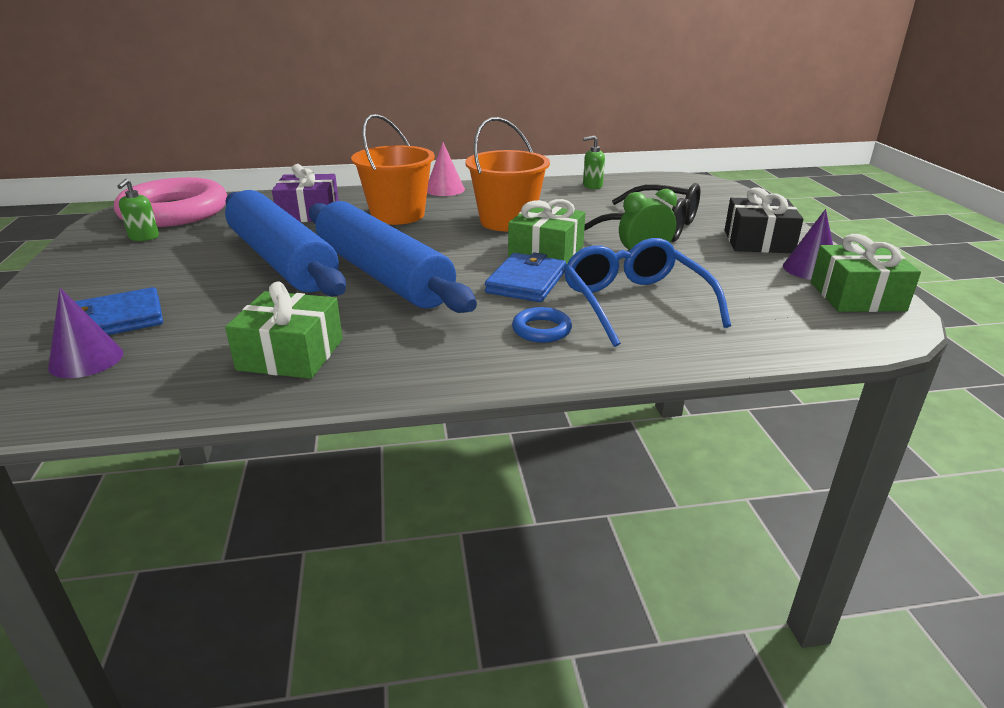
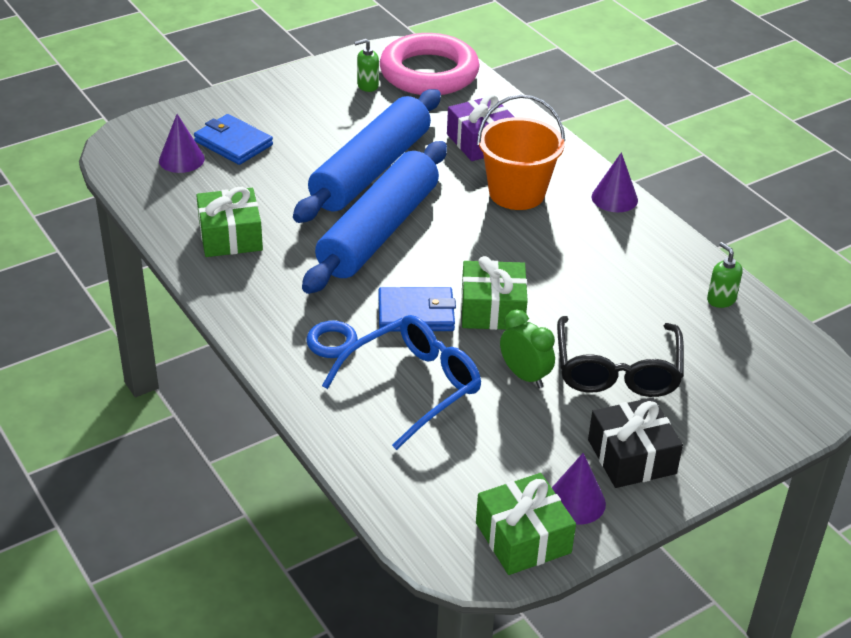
camera: 65 degrees right, 10 degrees up
(445, 189) = (614, 198): pink cone -> purple cone
(507, 221) = (553, 265): orange bucket -> none

